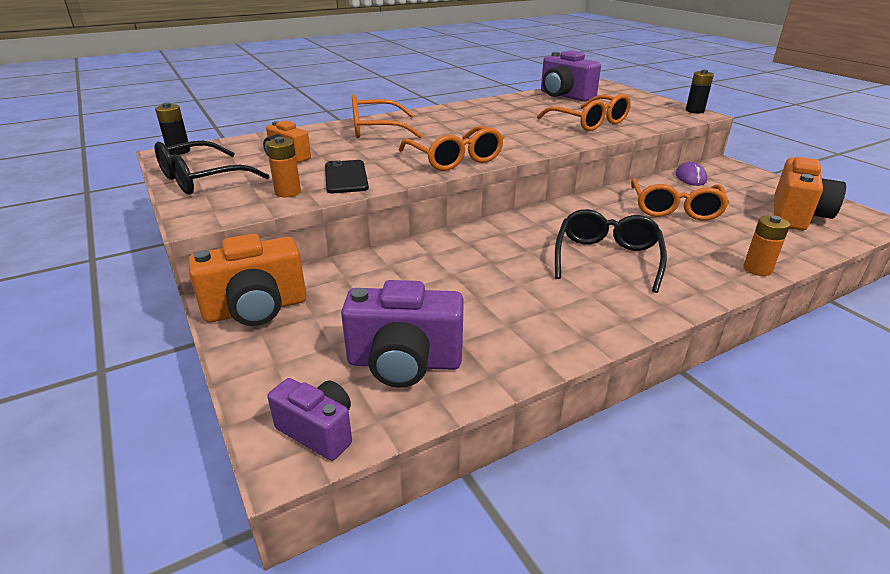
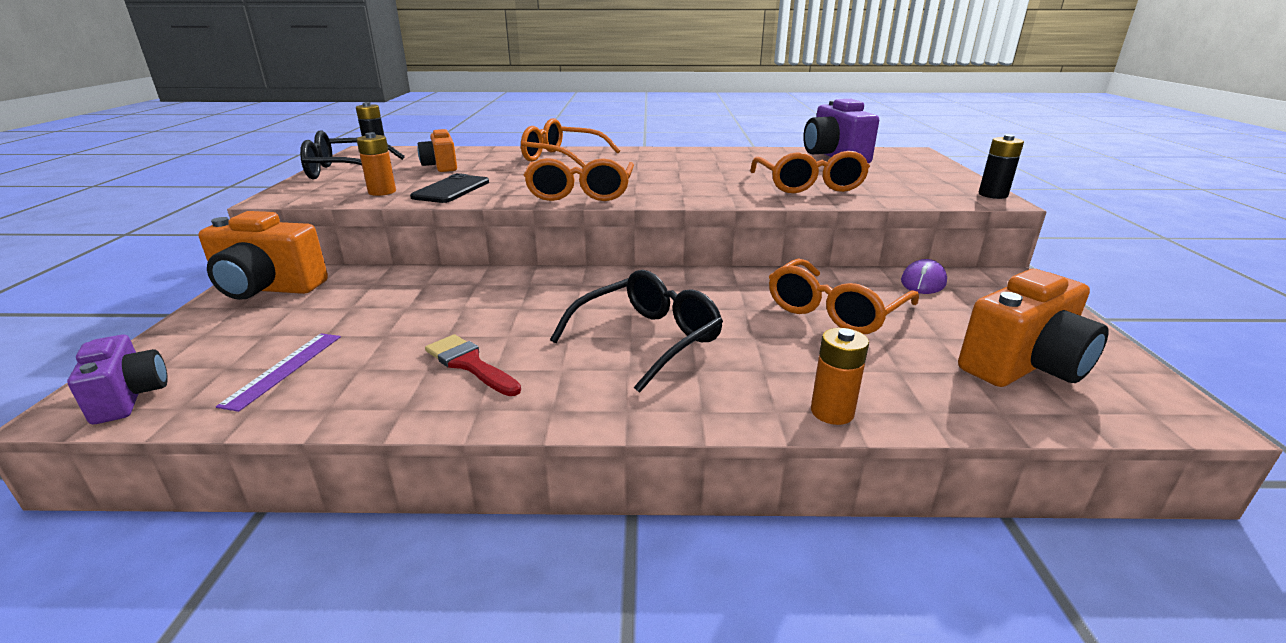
camera: 30 degrees right, 5 degrees down
(404, 363) = (284, 369): purple camera -> purple ruler
(529, 311) = (469, 364): none -> red brush

